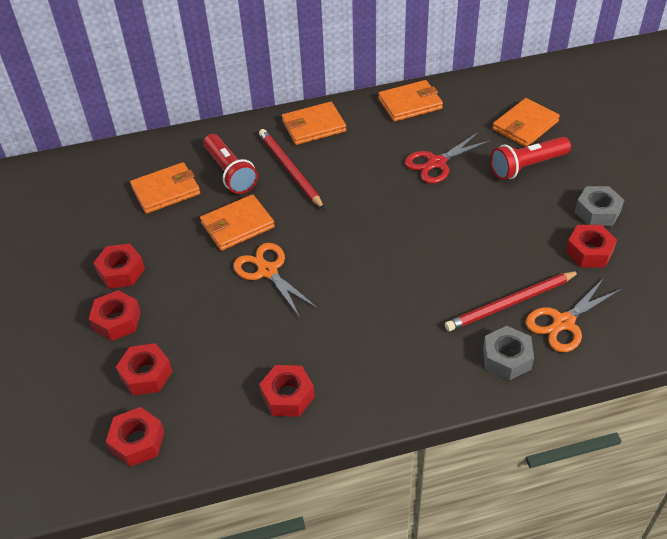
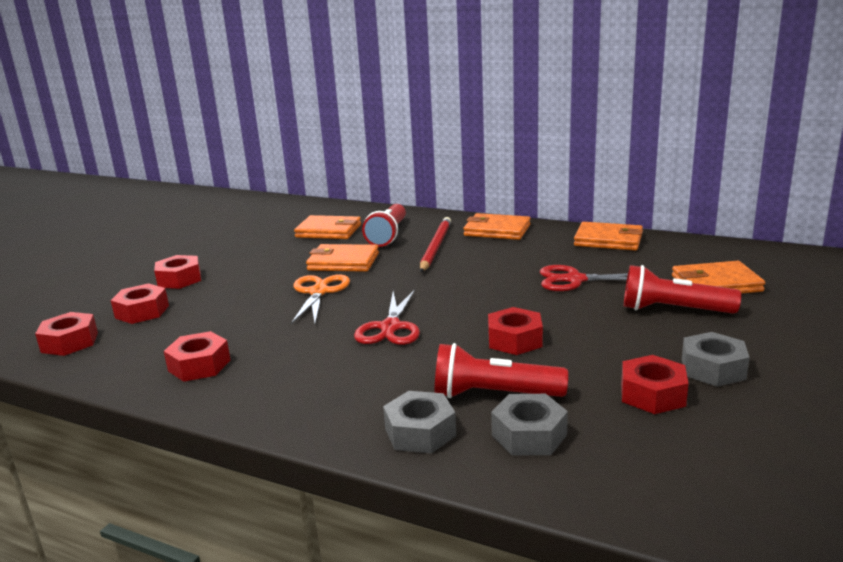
camera: 40 degrees right, 25 degrees down
(121, 271) = (228, 258): red nut -> red nut (514, 340)
(373, 280) = (390, 327): none -> red scissors
(510, 303) = (493, 395): red pencil -> red flashlight
(563, 323) = (529, 435): orange scissors -> grey nut

